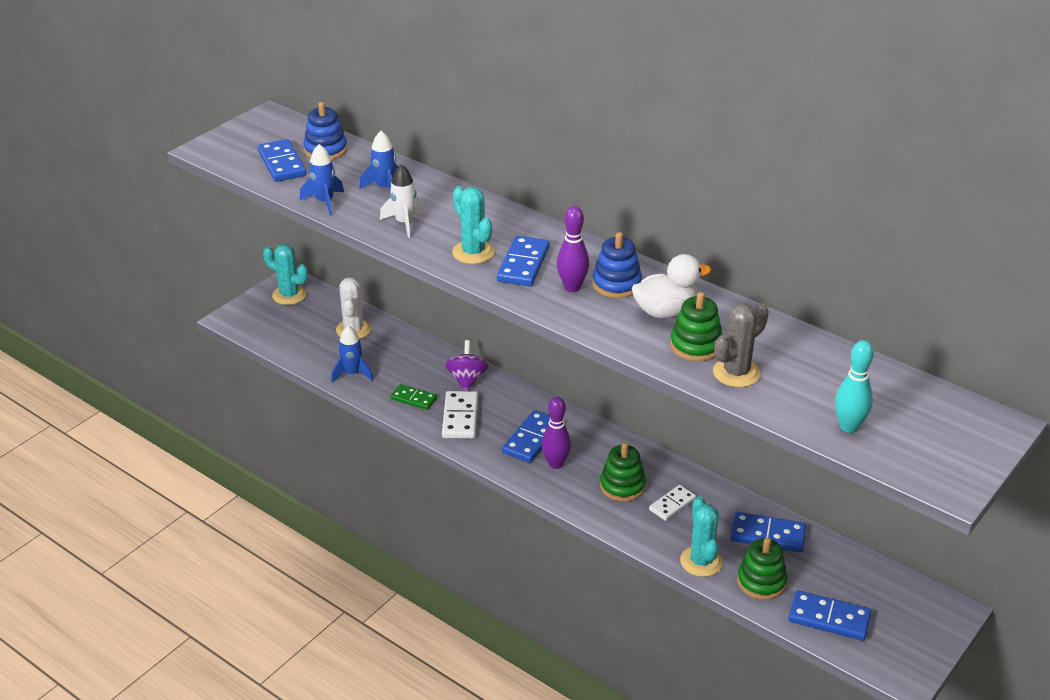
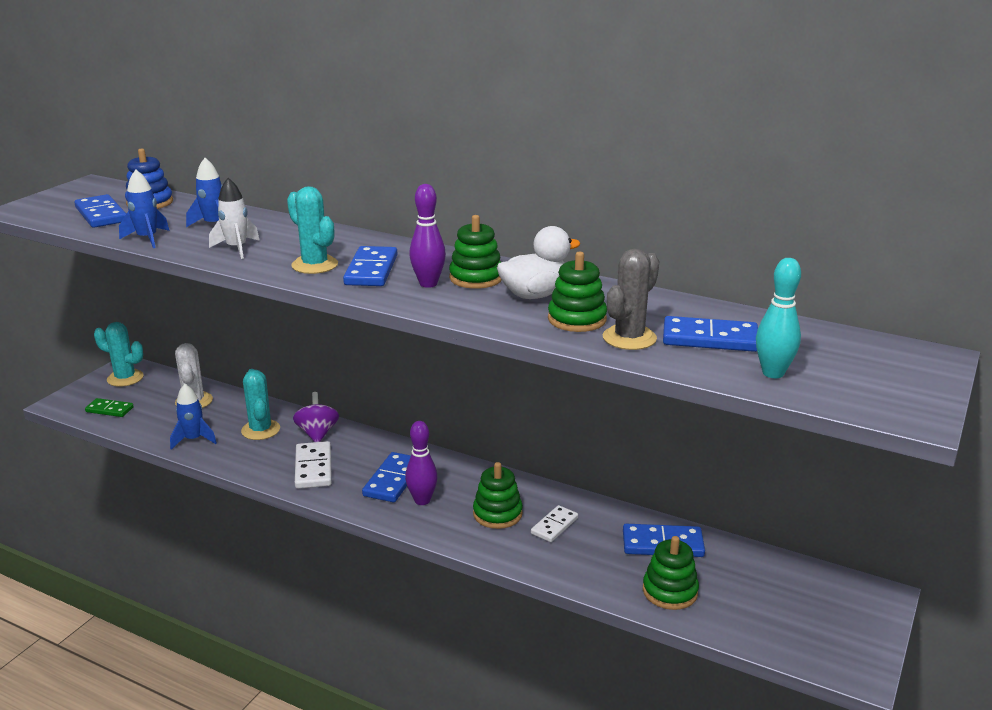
camera: 10 degrees left, 10 degrees down
(413, 398) = (261, 456): green domino -> green domino (109, 409)
(616, 284) = (476, 278): blue stacking toy -> green stacking toy
(701, 561) = (599, 578): turquoise cactus -> turquoise cactus (260, 430)
(829, 618) = (754, 620): blue domino -> blue domino (710, 339)

